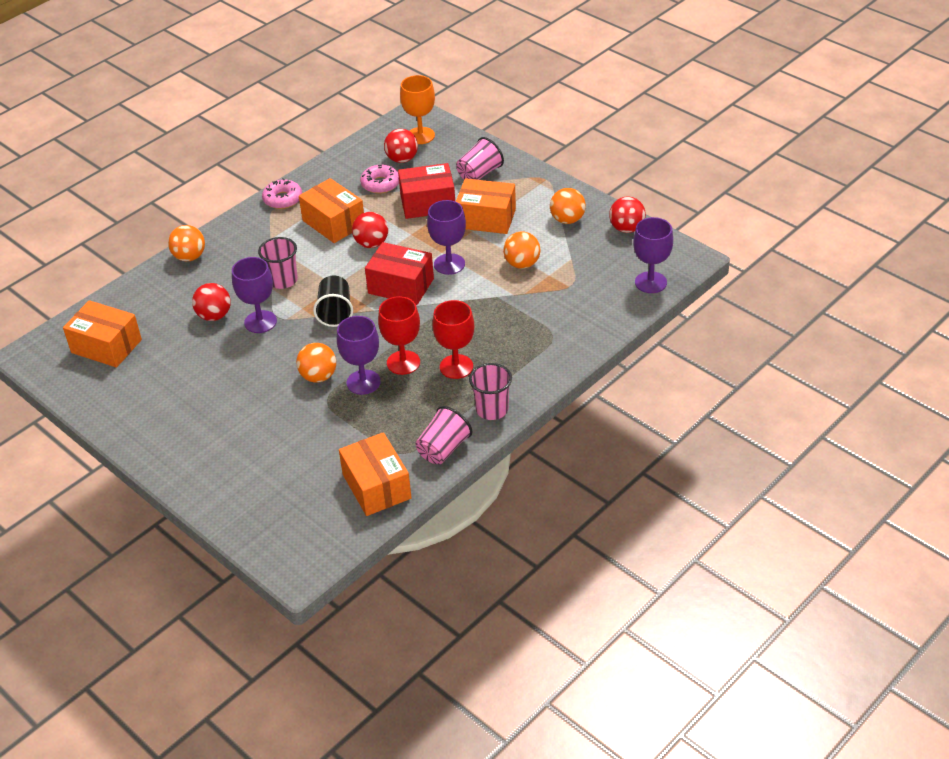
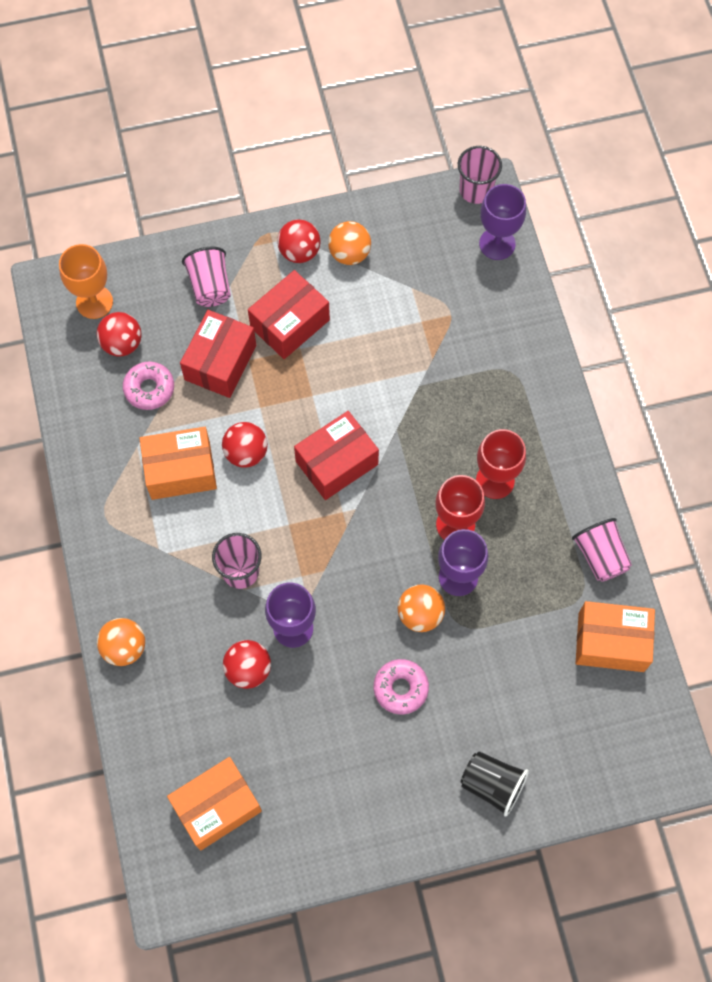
camera: 60 degrees left, 25 degrees up
(283, 199) = (96, 500): pink donut -> pink donut (400, 688)
(335, 312) = (332, 547): black cup -> black cup (492, 784)
(449, 264) = (336, 399): purple goblet -> none
(486, 218) = (290, 323): orange box -> red box
(492, 409) = (575, 484): pink cup -> pink cup (476, 190)
(522, 264) = (386, 334): orange ball -> none
(626, 228) = (403, 213): red ball -> red ball (299, 252)

